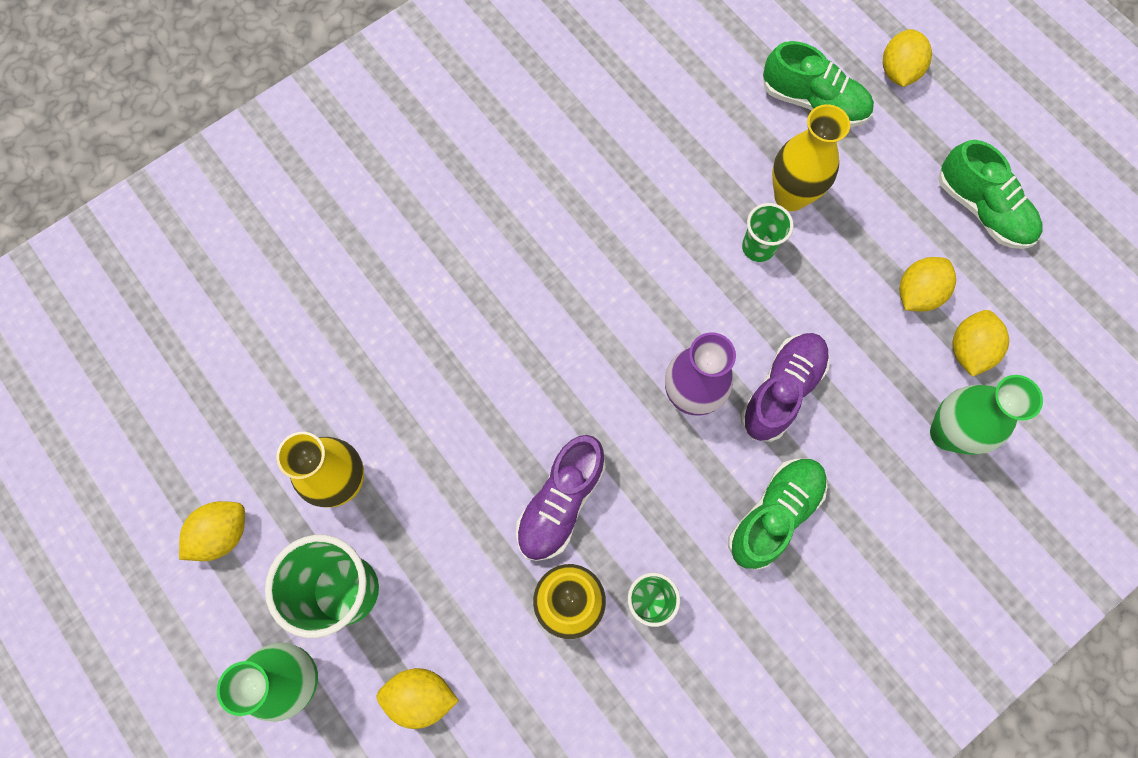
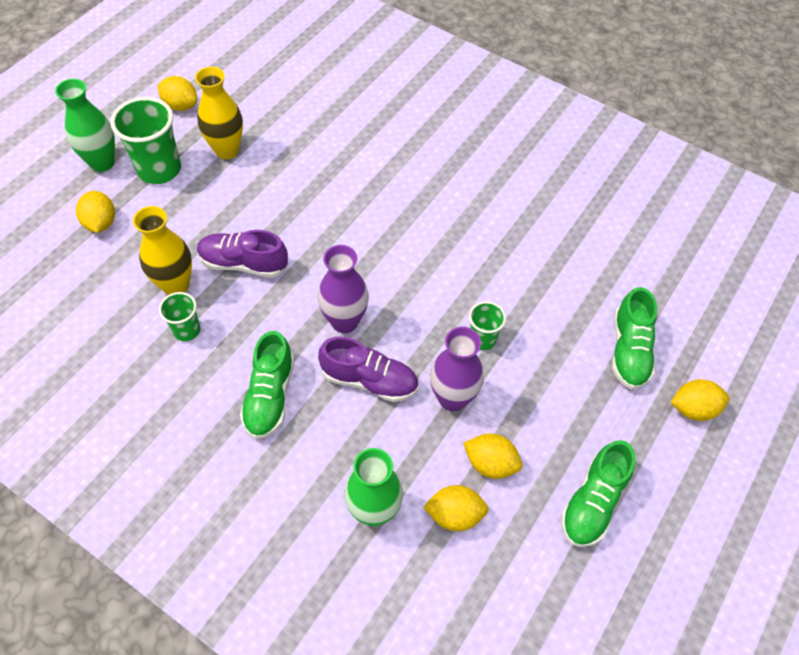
camera: 70 degrees right, 15 degrees down
(774, 514) = (270, 396): green shoe -> green shoe turned 75 degrees clockwise
(790, 196) = (536, 352): yellow vase -> none
(828, 306) = (452, 398): none -> purple vase

